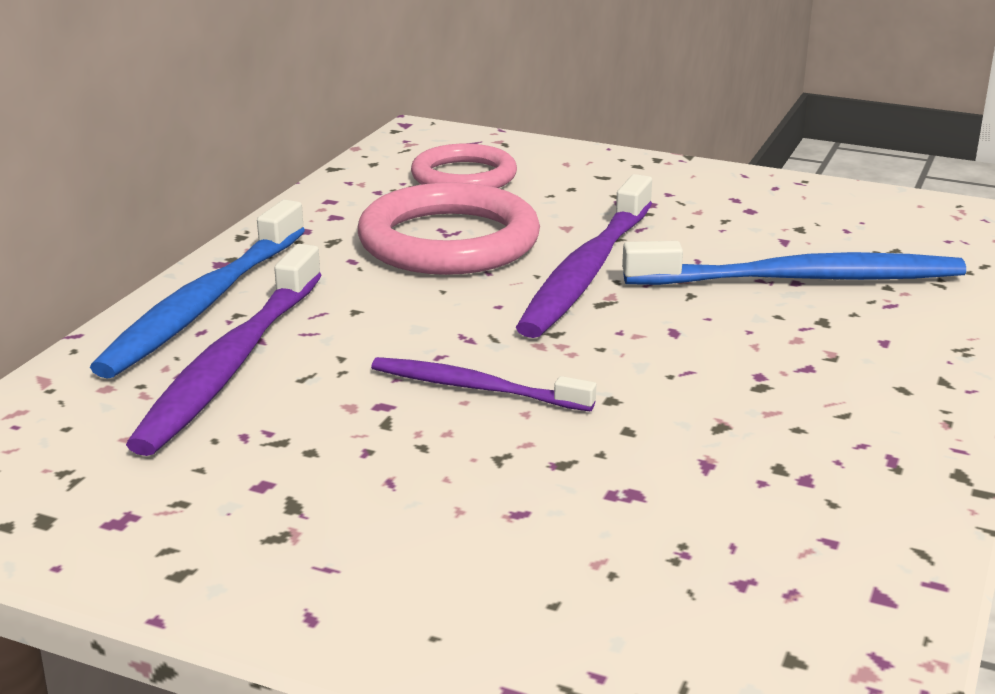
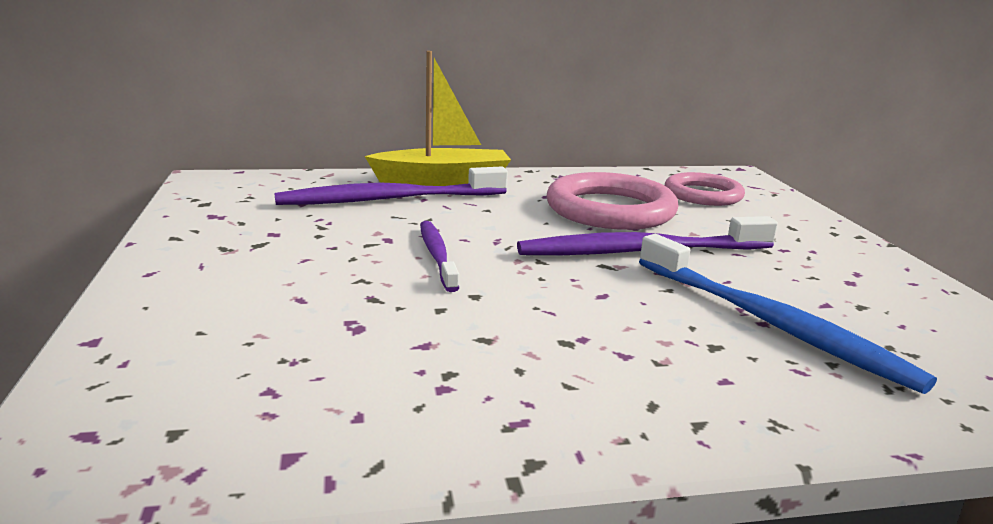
camera: 55 degrees right, 5 degrees down
(203, 304) = (443, 181): blue toothbrush -> yellow boat

